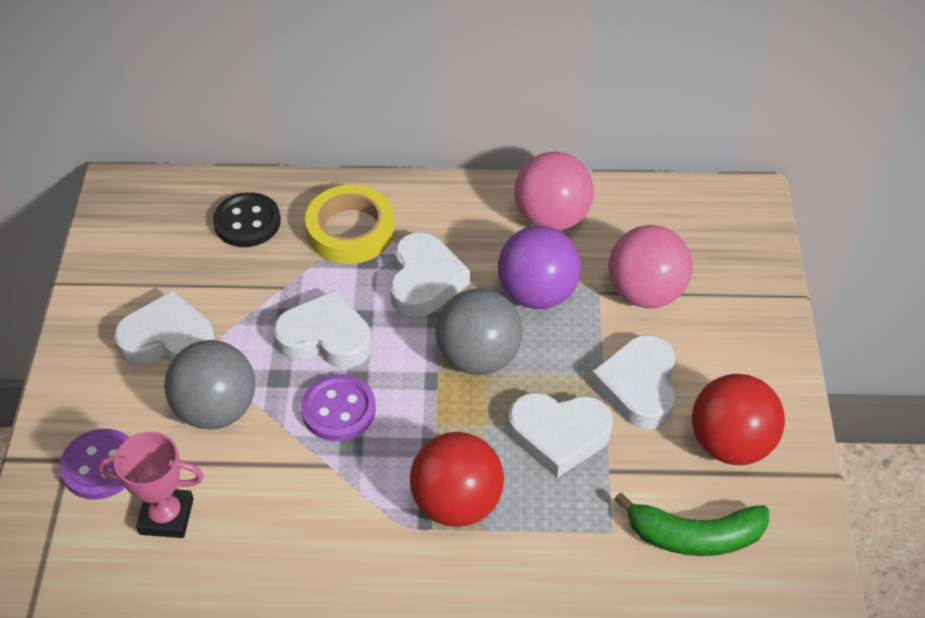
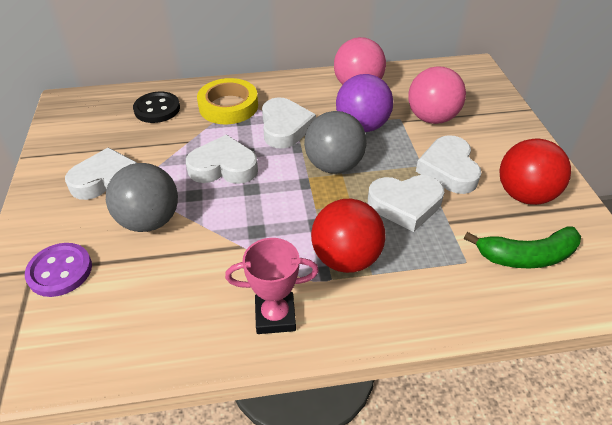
camera: 10 degrees left, 5 degrees down
(166, 516) = (117, 300): pink trophy -> pink trophy (275, 316)
(338, 409) = (242, 209): purple button -> none

